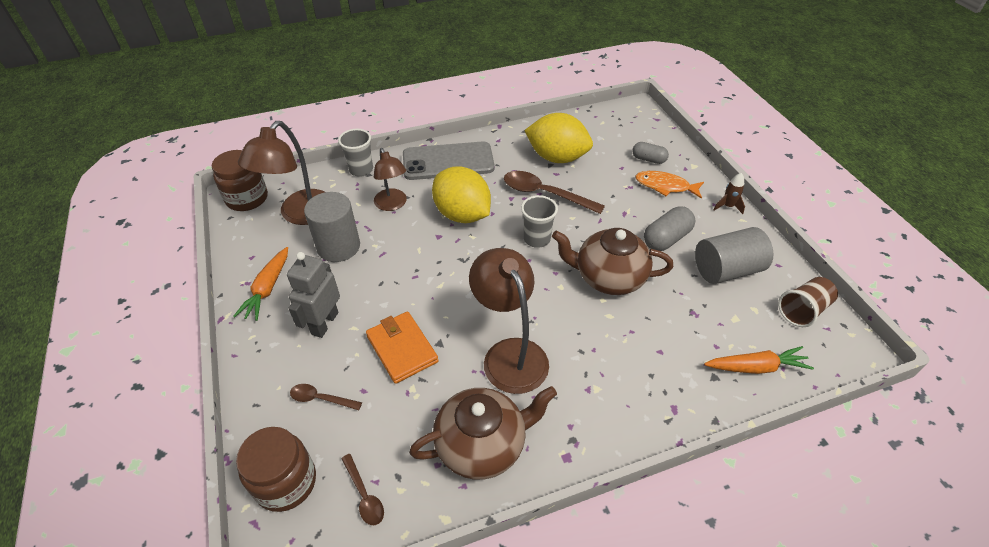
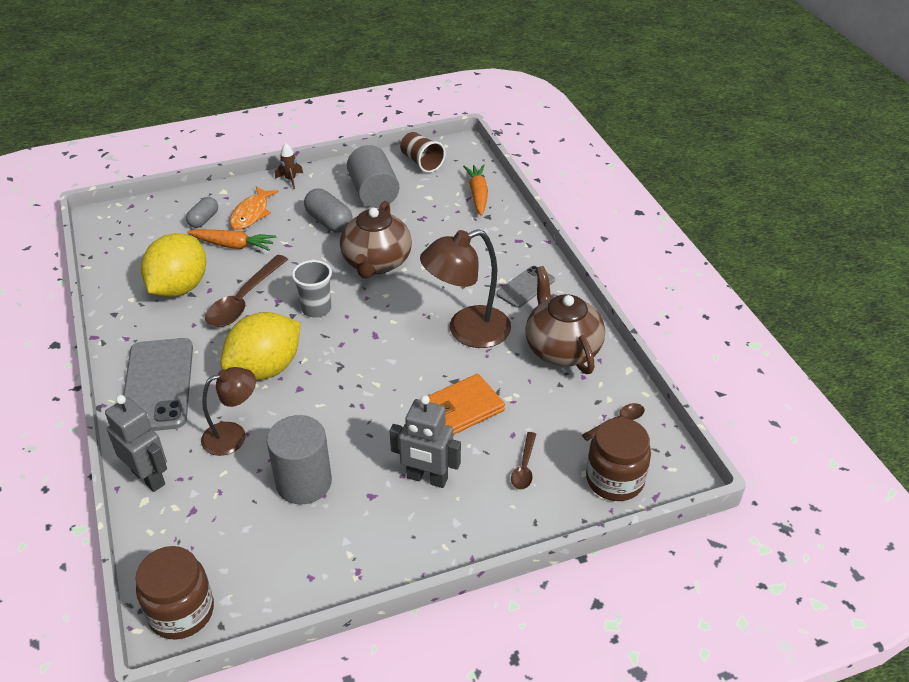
camera: 90 degrees left, 5 degrees down
(267, 289) = (370, 545): orange carrot -> orange carrot (233, 245)
(300, 215) = (233, 535): brown lamp -> none
(361, 170) = (149, 477): grey cup -> grey robot
(586, 412) = (525, 287): none -> grey phone

